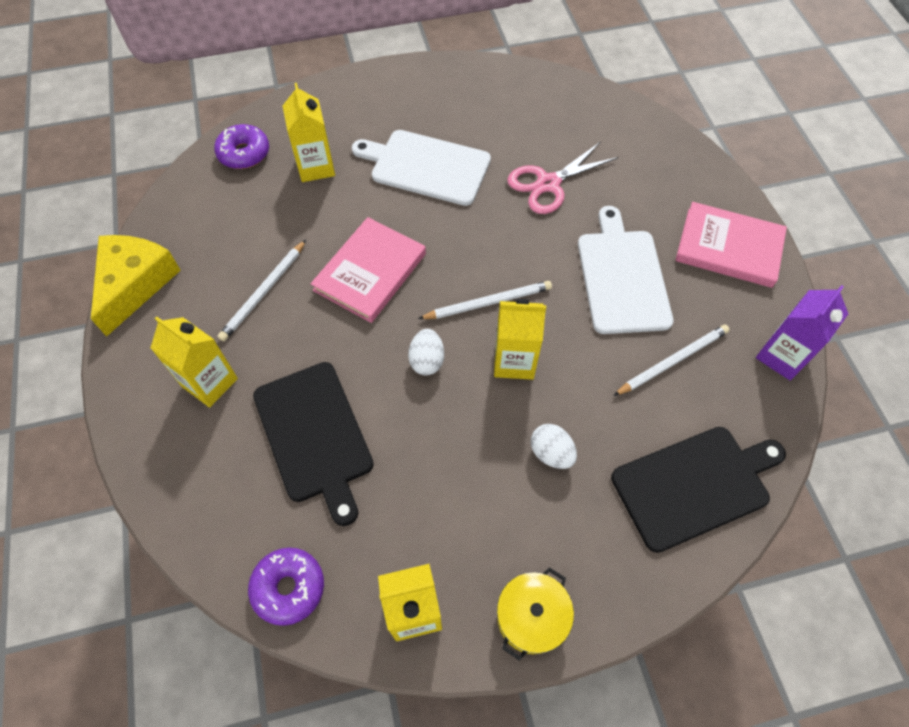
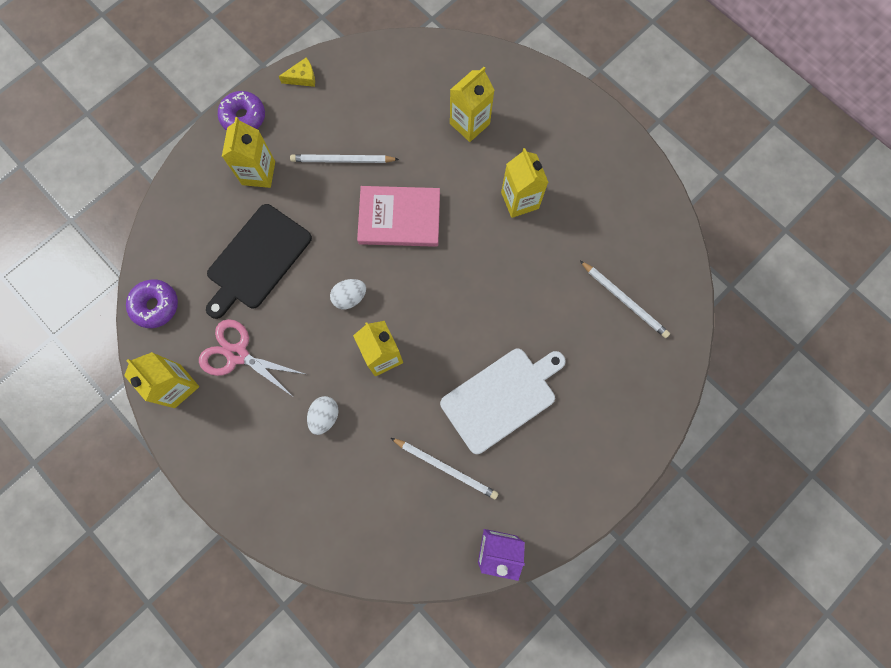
camera: 60 degrees right, 15 degrees up
(135, 284) = (302, 77): yellow cheese -> yellow cheese, size x0.46
(244, 153) = (451, 68): purple donut -> purple donut (243, 117)
(426, 166) = (519, 200): white cutting board -> yellow carton
(487, 303) = (420, 312): white pencil -> white pencil (624, 300)
(531, 616) = (208, 458): yellow pot -> none
(548, 184) = (560, 299): pink scissors -> pink scissors (237, 354)
(694, 485) = (352, 524): black cutting board -> none
(728, 247) = (581, 468): pink book -> none

